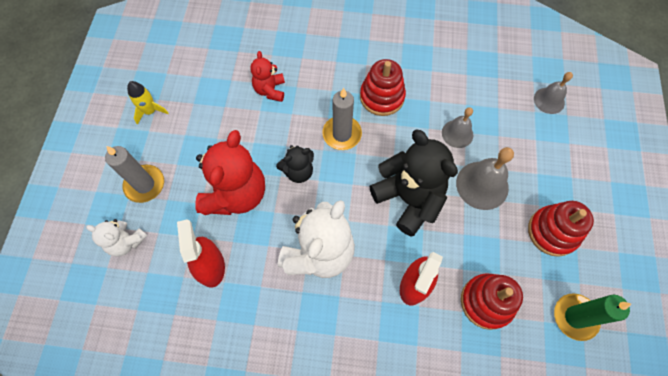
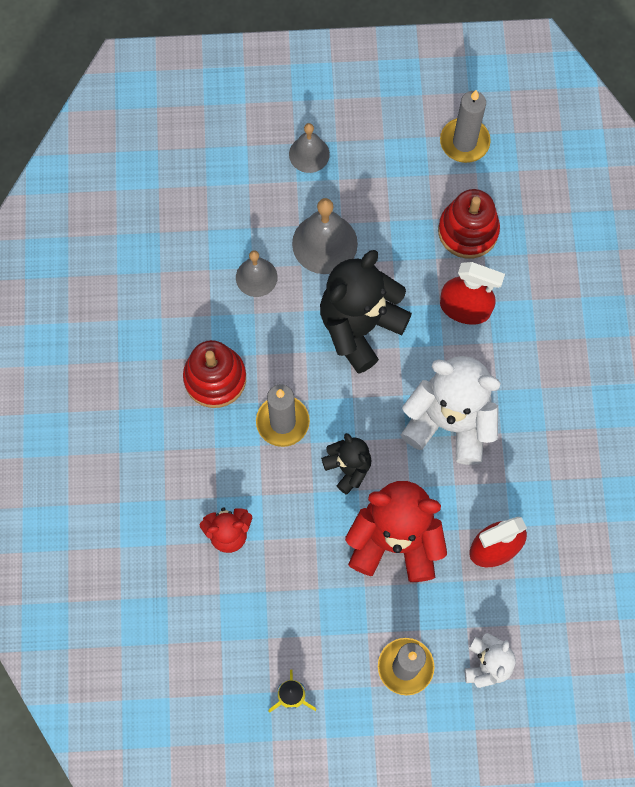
camera: 100 degrees left, 5 degrees up
(549, 100) = (186, 168): grey bell -> grey bell (309, 154)
(552, 232) = (370, 164): red stacking toy -> none
(575, 317) = (464, 142): green candle -> grey candle

